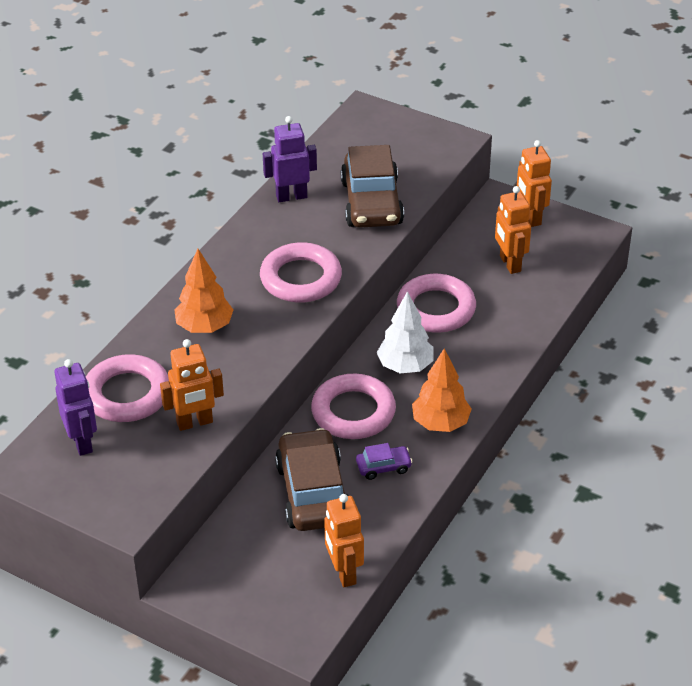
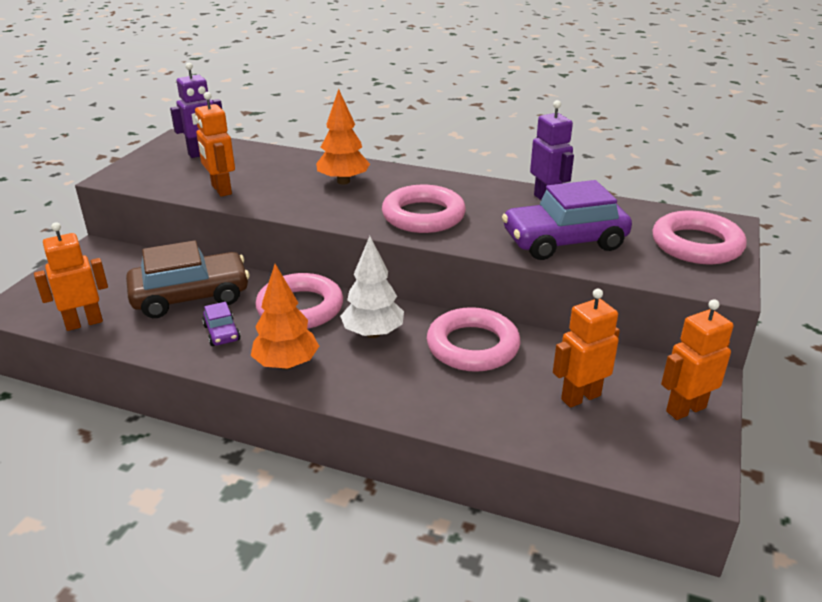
camera: 80 degrees right, 10 degrees down
(127, 394) = (256, 162): pink ring -> pink ring (696, 245)
(371, 203) = (564, 241): brown car -> purple car

